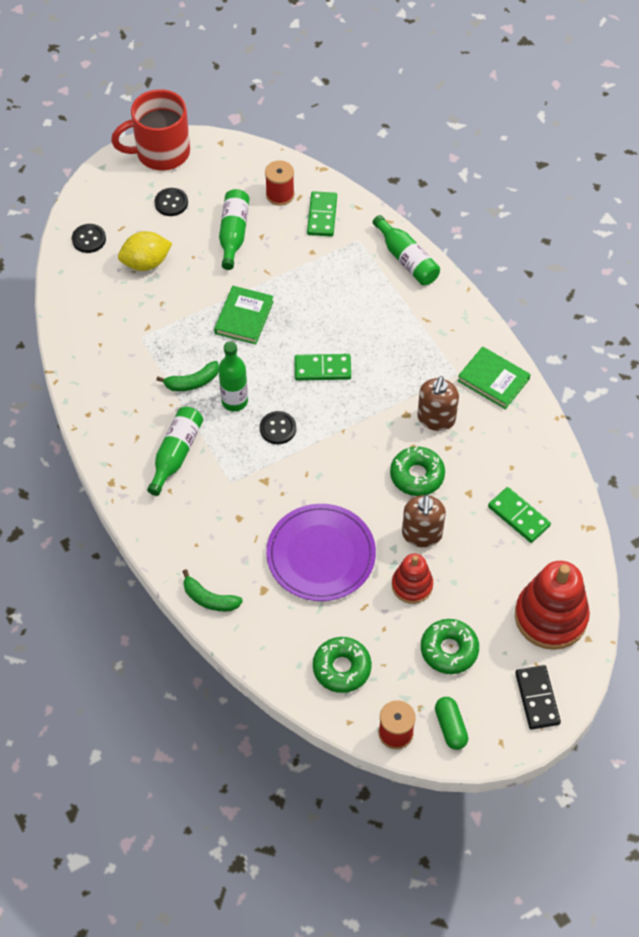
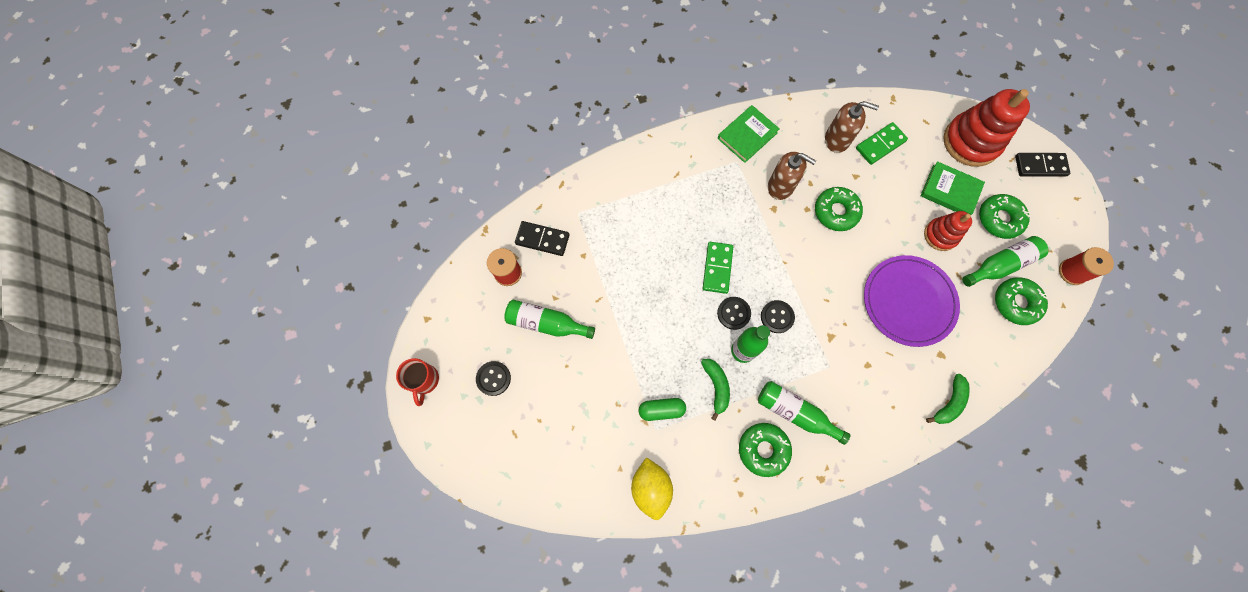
camera: 80 degrees left, 15 degrees up
(89, 239) = (522, 470): black button -> black button (733, 313)
(134, 429) = (763, 449): none -> green donut
(146, 263) = (565, 413): yellow lemon -> yellow lemon (651, 488)
(161, 153) = (424, 380): red mug -> red mug, size x0.55
(244, 317) = (648, 328): green book -> green book (950, 191)
(322, 216) = (542, 239): green domino -> black domino
(406, 259) = (608, 177): green bottle -> green bottle (1000, 265)
(422, 534) = (893, 219): brown soap dispenser -> brown soap dispenser (837, 139)
(450, 727) = (1066, 231): green capsule -> green capsule (661, 410)

